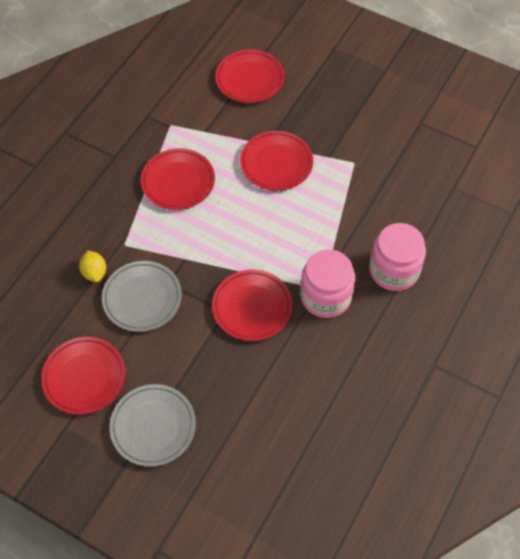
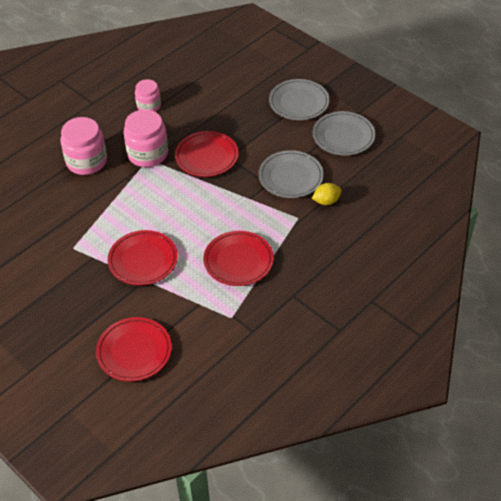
camera: 165 degrees left, 10 degrees down
(84, 377) = (343, 136): red plate -> grey plate
(94, 272) = (326, 201): yellow lemon -> yellow lemon turned 75 degrees clockwise
(356, 375) = (149, 106): none -> pink jar

